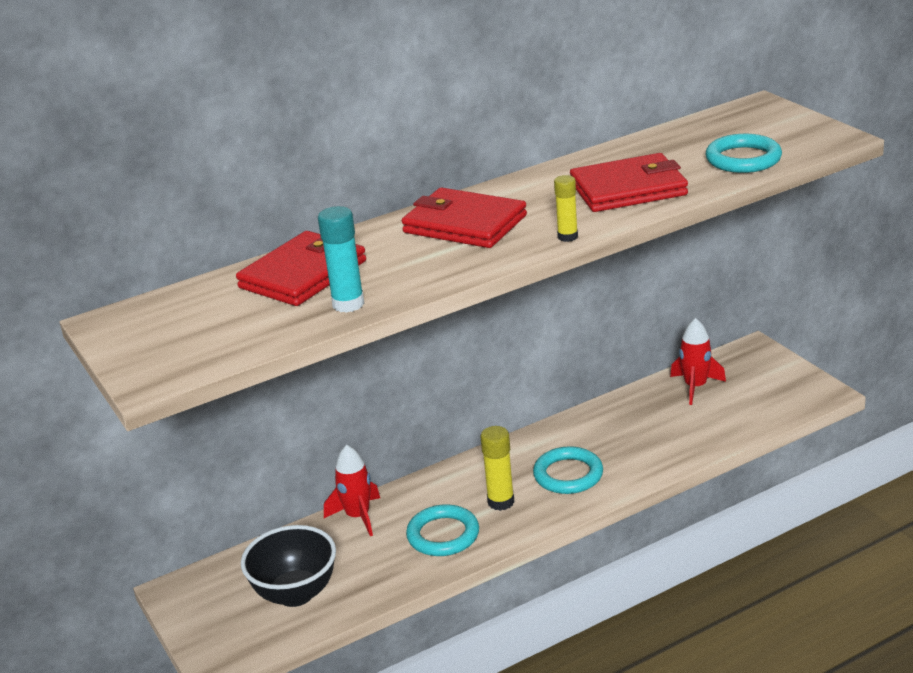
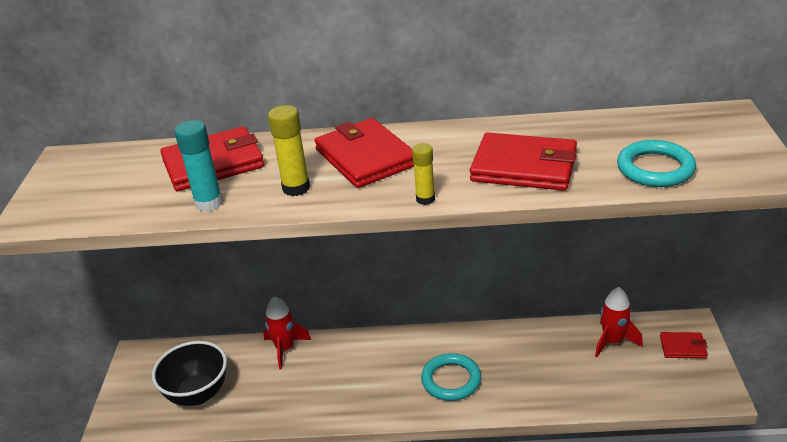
camera: 30 degrees right, 5 degrees up
(443, 535) = (324, 392): turquoise ring -> none
(501, 502) = (385, 382): yellow glue stick -> yellow glue stick (296, 188)
(762, 369) = (683, 347): none -> red wallet

